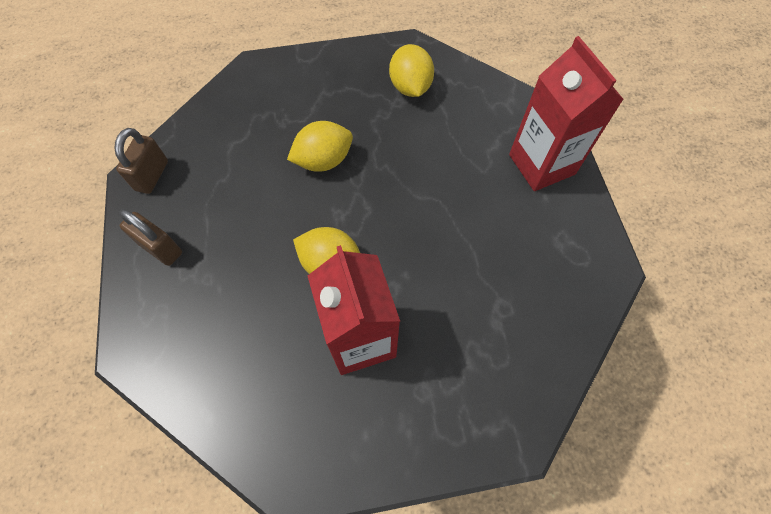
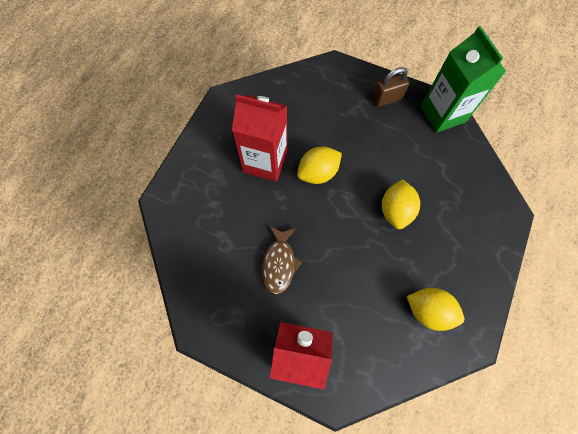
camera: 125 degrees right, 5 degrees up
(152, 176) = (442, 114): brown padlock -> green carton
(474, 235) = (279, 263): none -> brown fish

